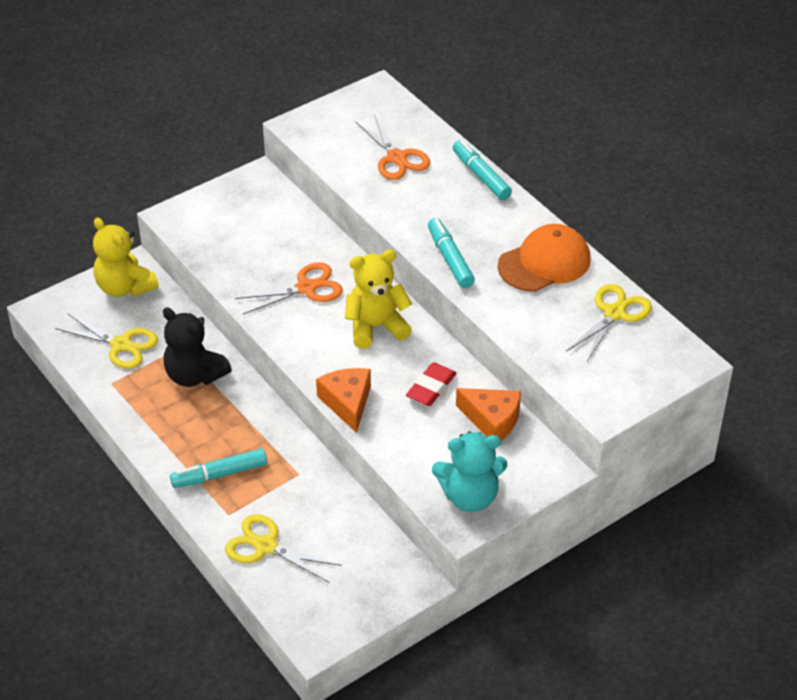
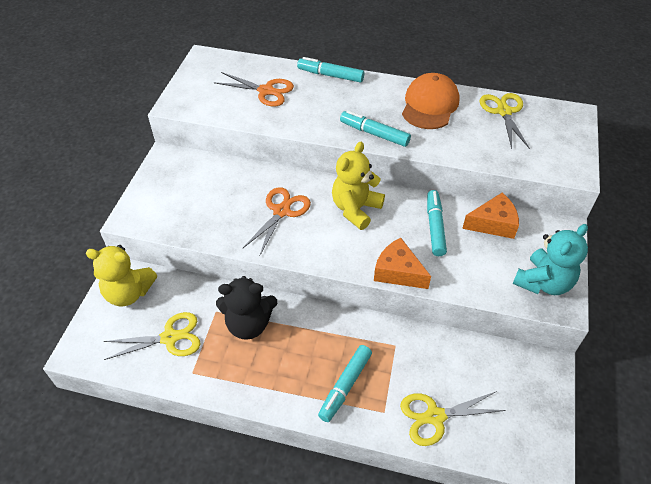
camera: 40 degrees left, 5 degrees up
(431, 388) = (435, 227): red eraser -> turquoise marker

